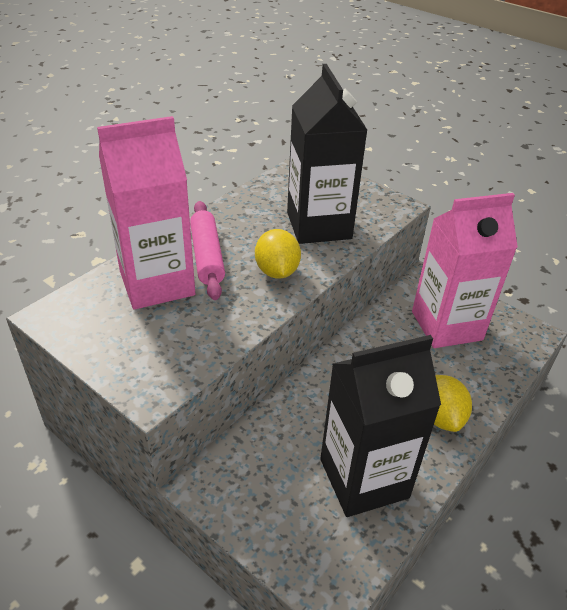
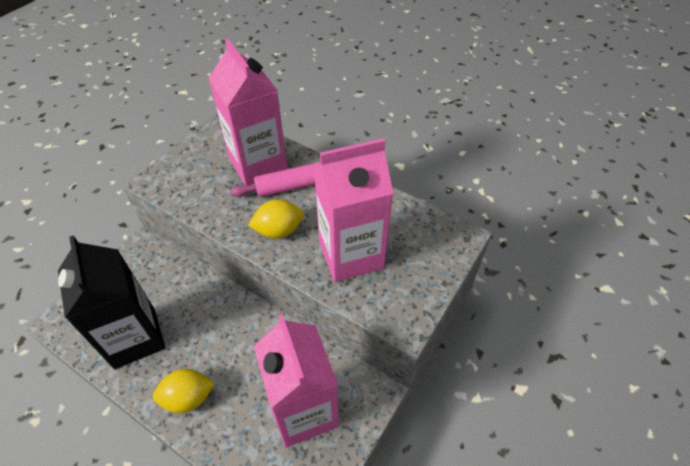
camera: 85 degrees right, 10 degrees up
(319, 226) = (351, 255): black carton -> pink carton

